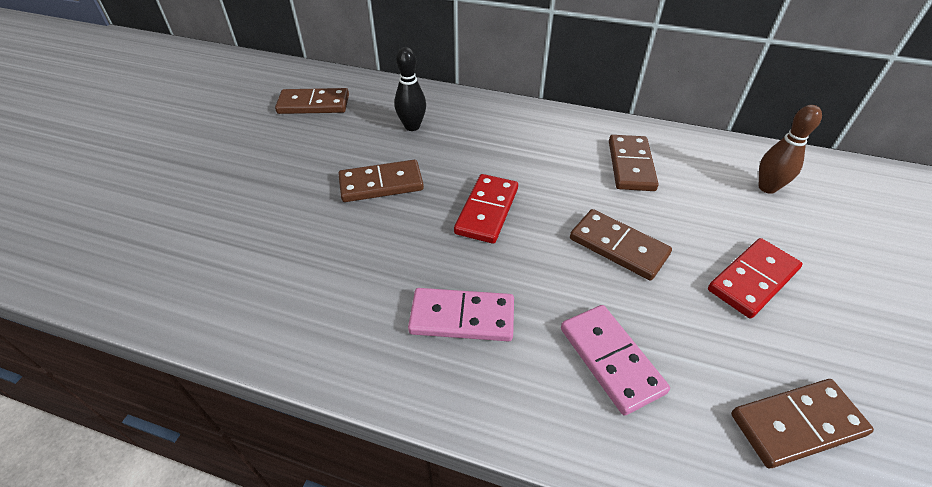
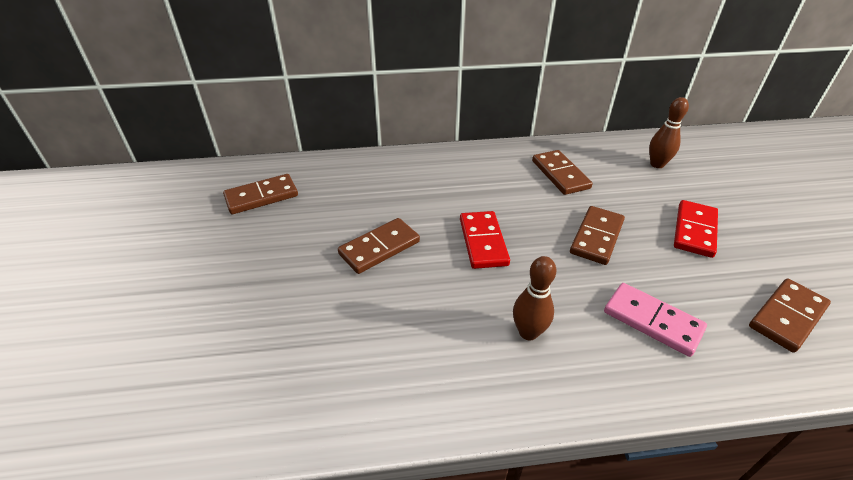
camera: 25 degrees left, 5 degrees down
(412, 126) = (369, 191): black bowling pin -> none
(462, 317) = (528, 332): pink domino -> brown bowling pin
(618, 246) = (596, 237): brown domino -> brown domino turned 75 degrees counterclockwise

